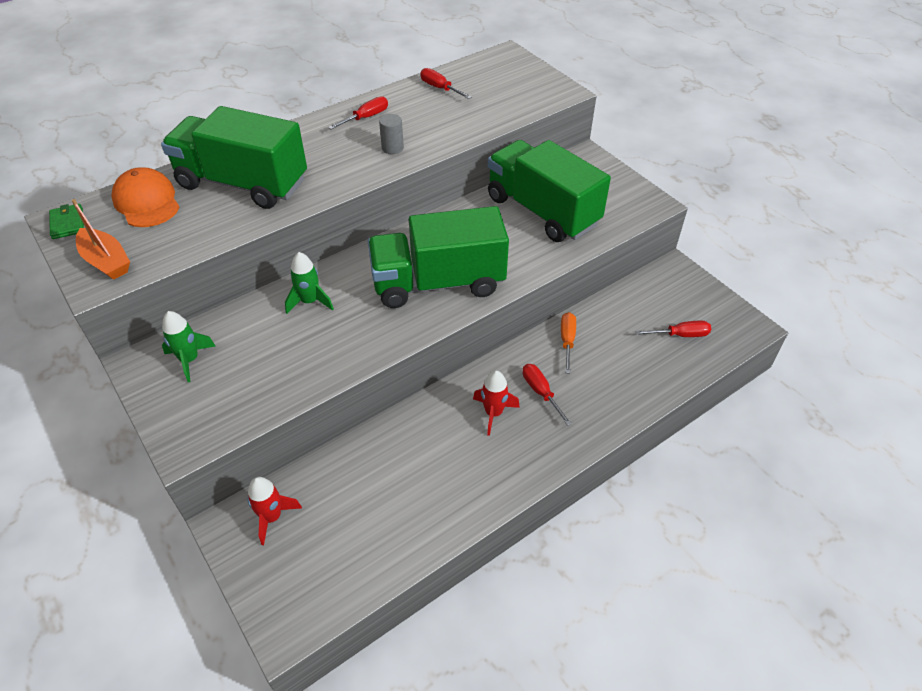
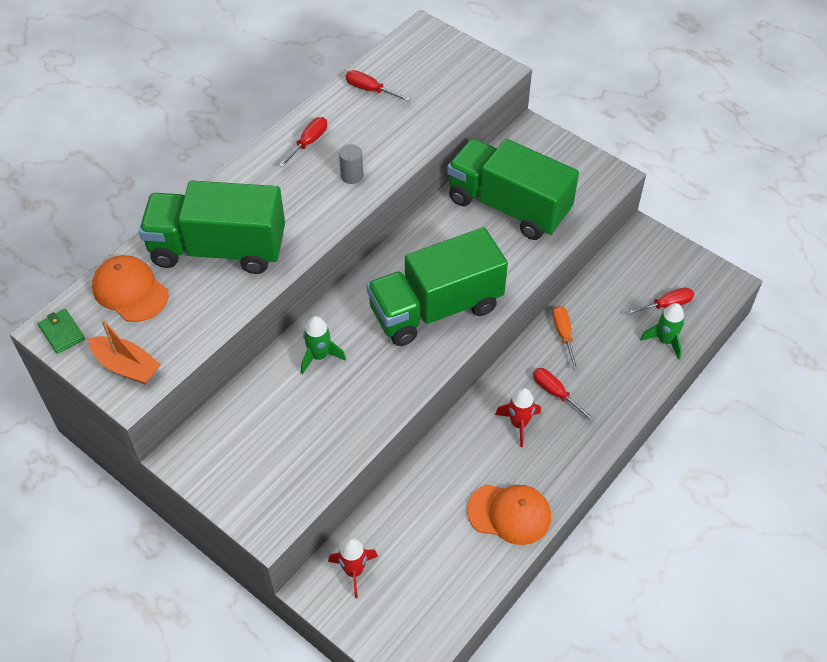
camera: 15 degrees left, 5 degrees up
(190, 360) = (230, 443): green rocket -> green rocket (665, 341)
(452, 498) = (509, 514): none -> orange cap

